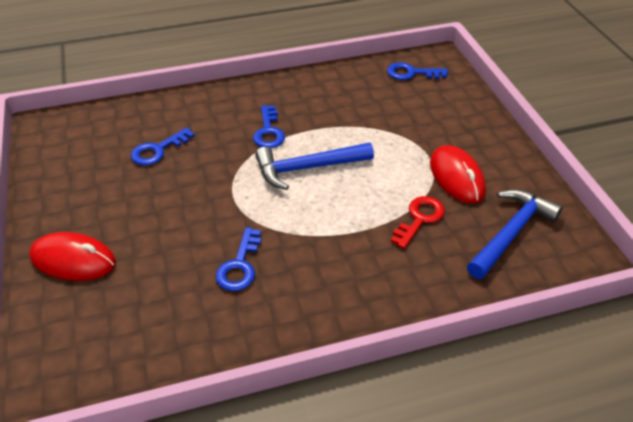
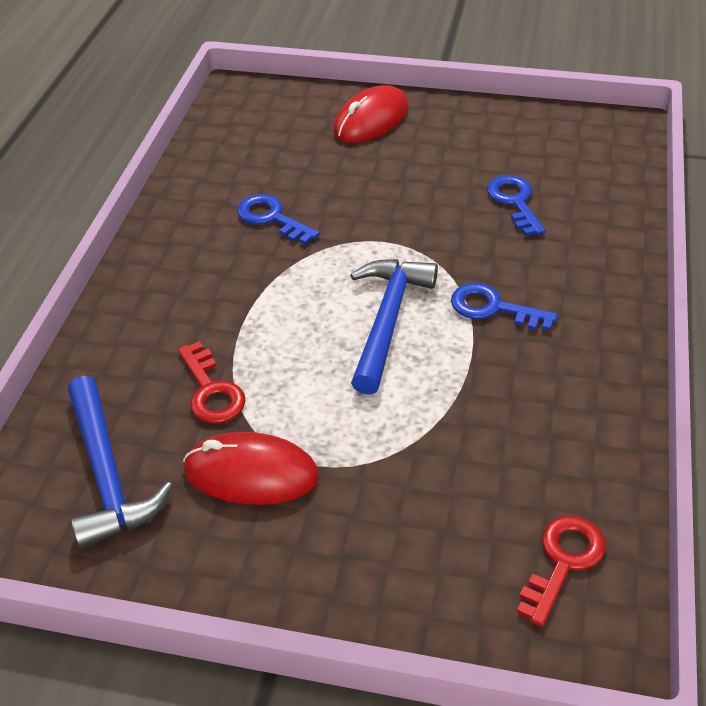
camera: 120 degrees right, 0 degrees up
(411, 73) = (563, 561): blue key -> red key

